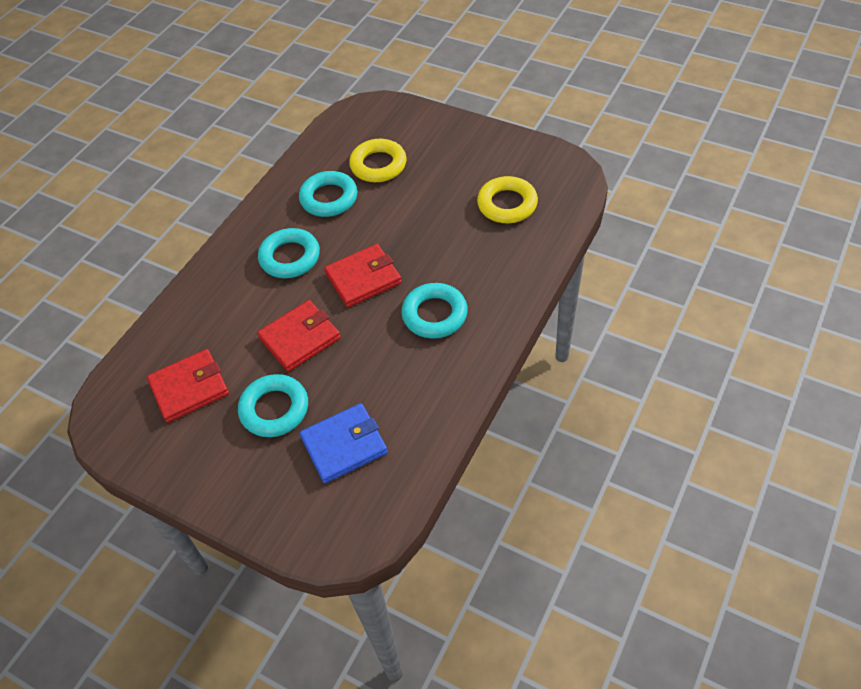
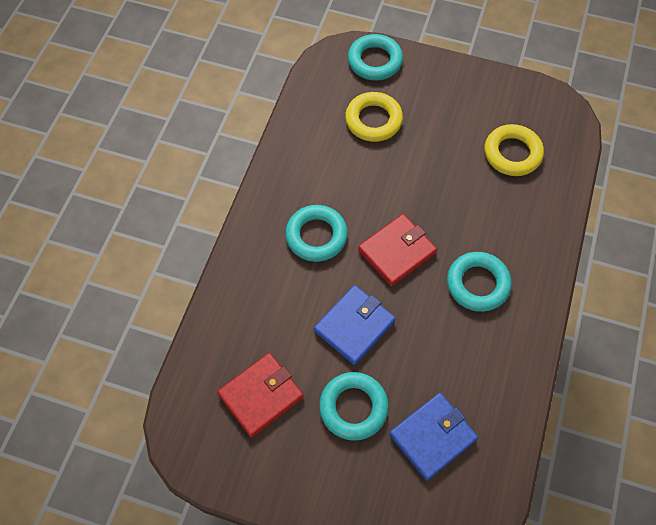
camera: 15 degrees left, 10 degrees up
(300, 338) = (354, 326): red wallet -> blue wallet
(329, 198) = (335, 164): turquoise ring -> turquoise ring (375, 61)

